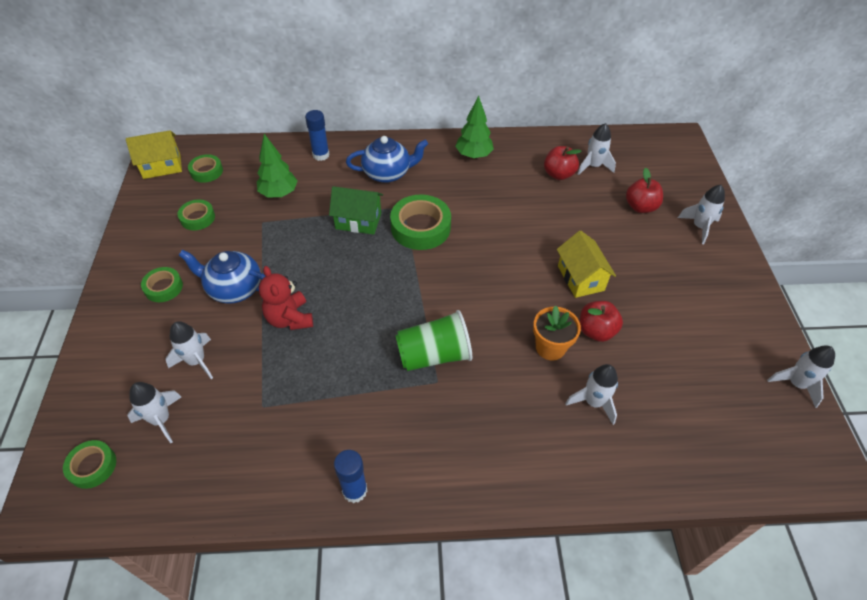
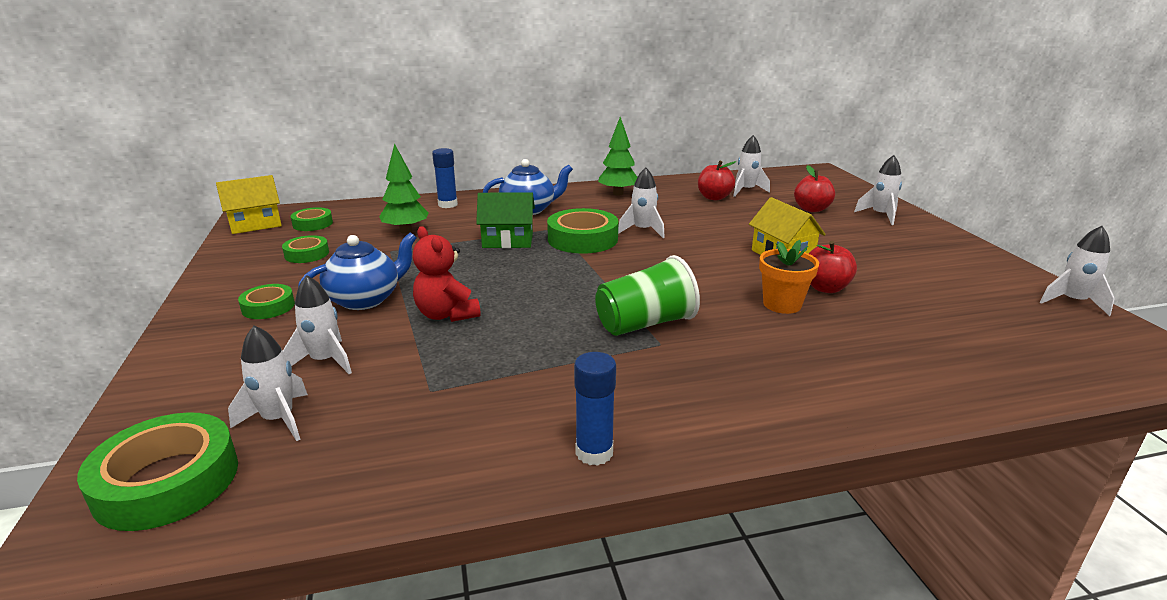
camera: 10 degrees left, 25 degrees down
(92, 466) = (167, 481): green tape -> green tape, size x1.76
(234, 289) = (365, 299): blue teapot -> blue teapot turned 135 degrees clockwise
(593, 402) = (862, 339): white rocket -> white rocket (642, 231)

